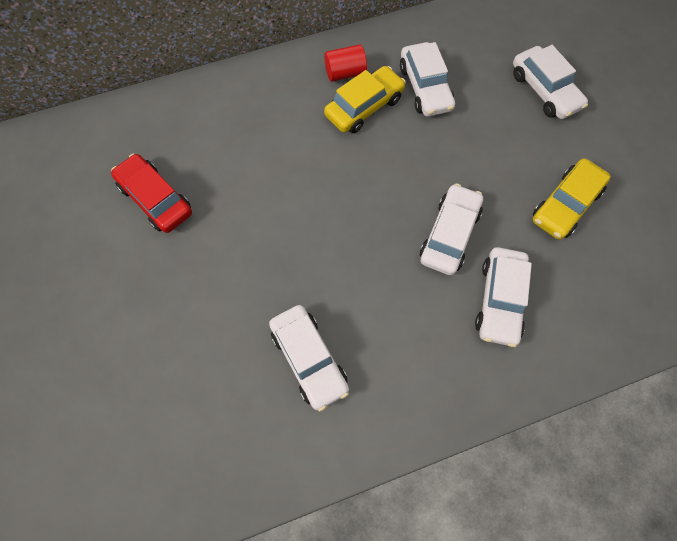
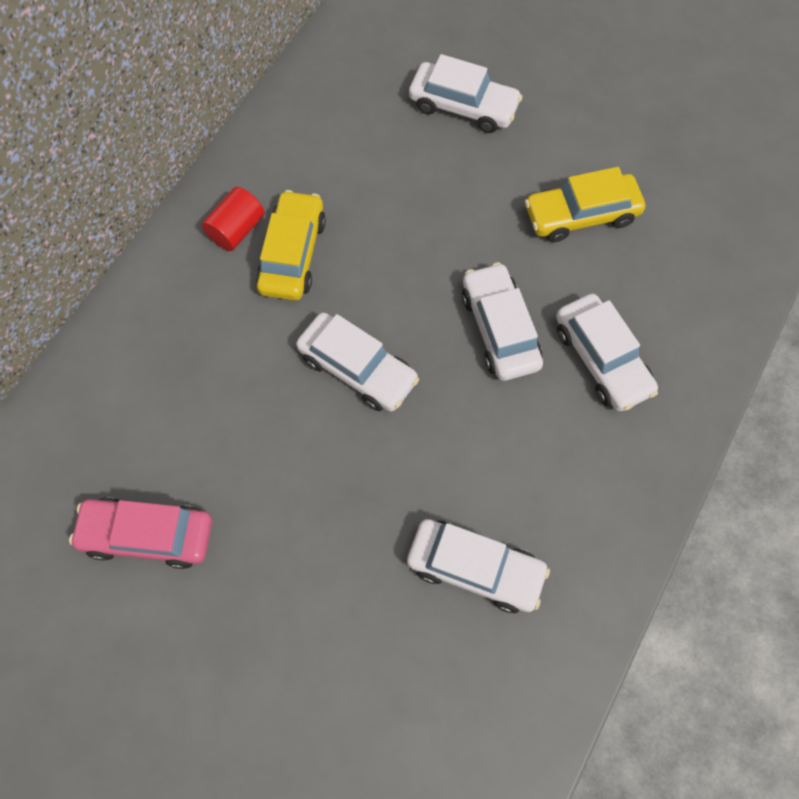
camera: 40 degrees left, 0 degrees up
(156, 199) = (148, 535): red car -> pink car
(425, 87) = (339, 186): white car -> white car (357, 369)
(565, 205) = (581, 215): yellow car -> yellow car turned 75 degrees clockwise

